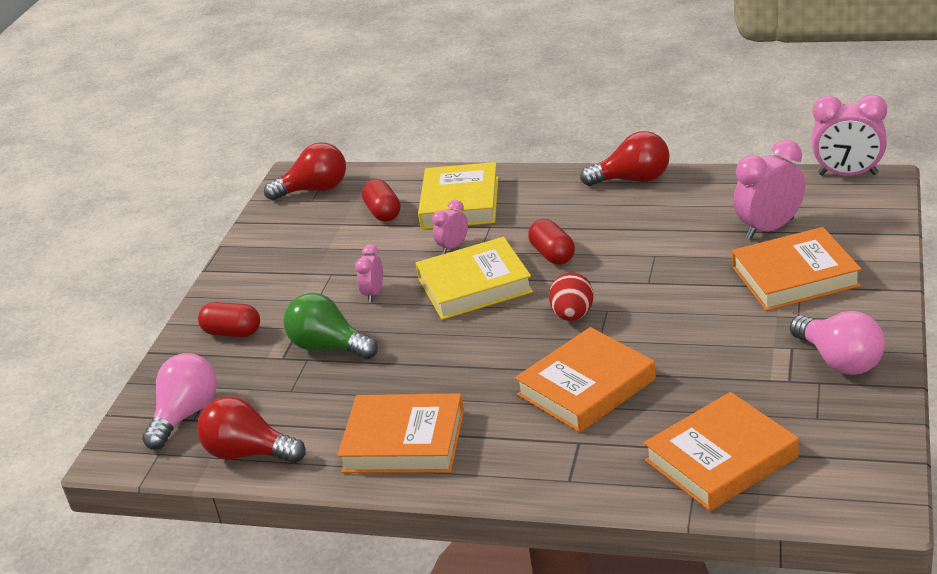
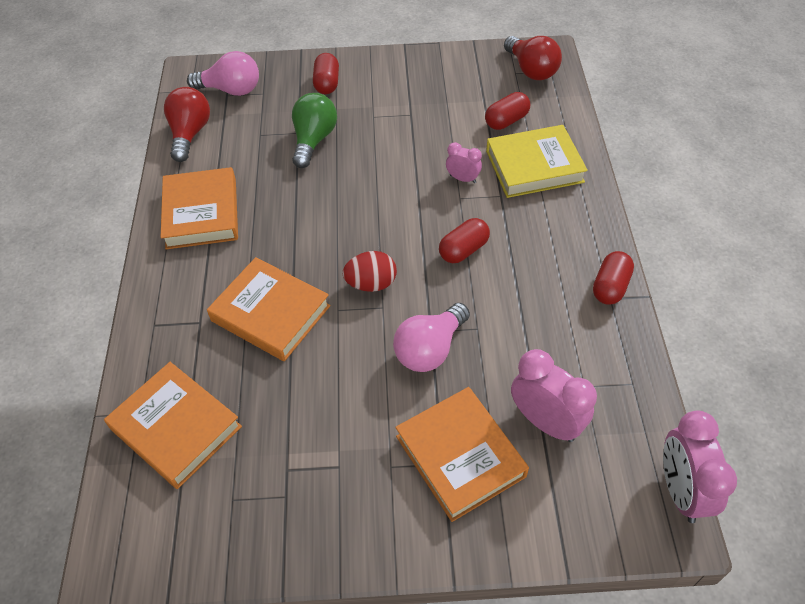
camera: 70 degrees right, 20 degrees up
(374, 293) = (386, 147): pink clock -> none
(474, 285) = (407, 206): yellow book -> none
(633, 180) = (610, 287): red light bulb -> red capsule
(839, 360) = (320, 512): pink light bulb -> pink light bulb (430, 349)

